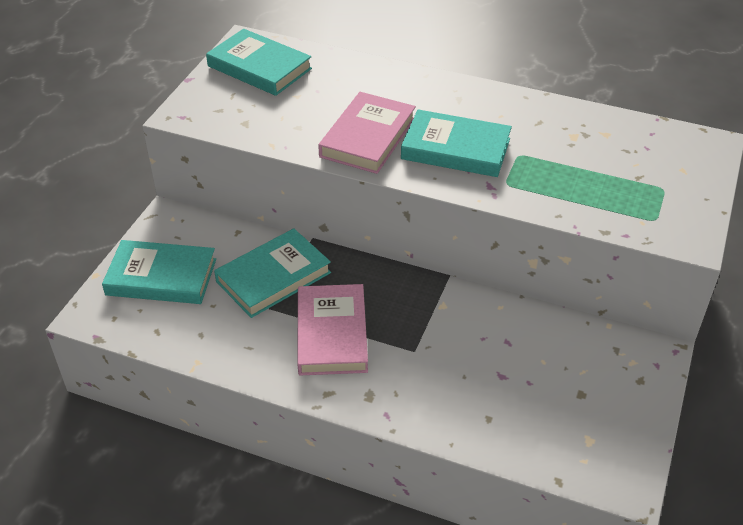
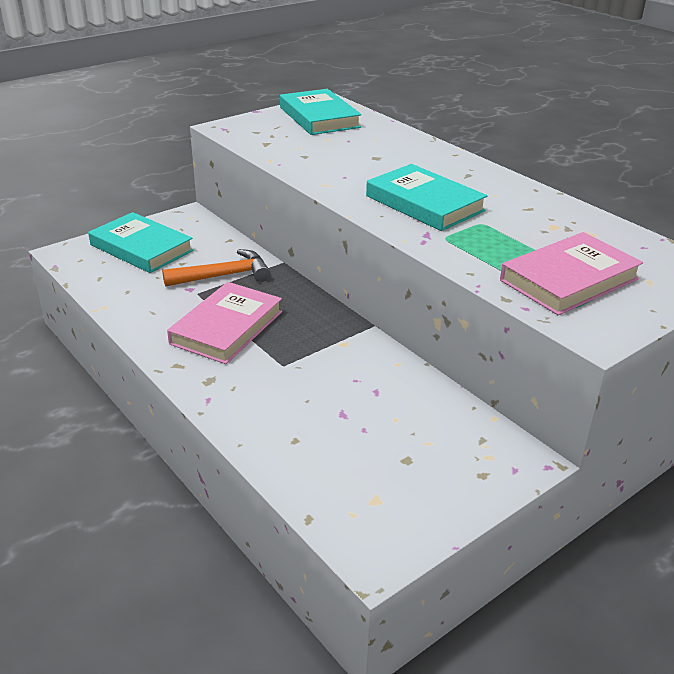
camera: 30 degrees right, 10 degrees down
(273, 277) = (223, 276): turquoise book -> orange hammer
(367, 137) = (354, 176): pink book -> pink book (569, 279)

